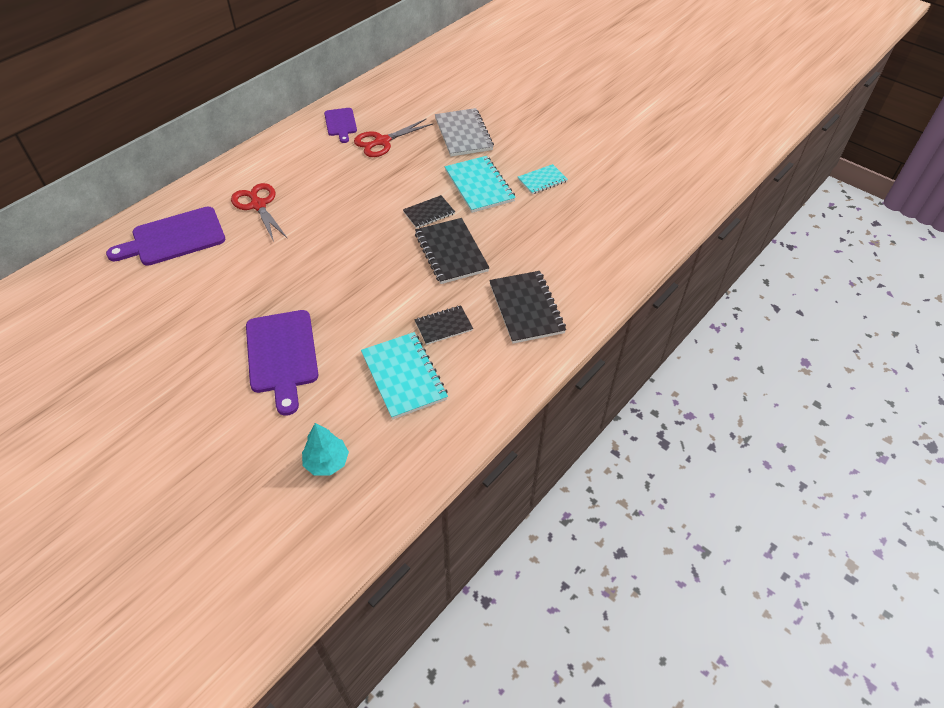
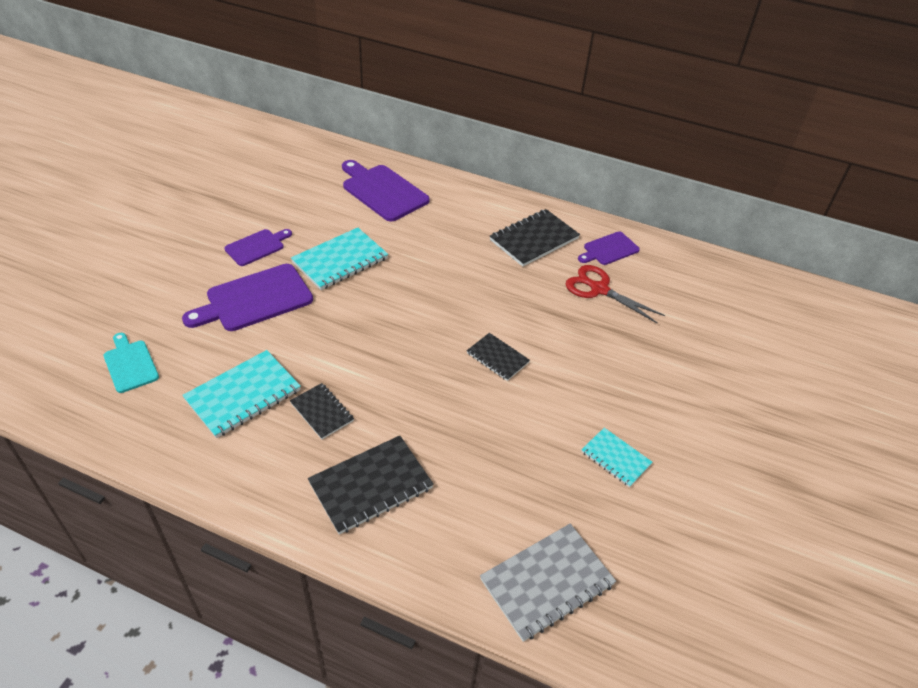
camera: 70 degrees right, 5 degrees down
(202, 345) = (257, 247): none -> purple cutting board
(258, 205) = (449, 228): red scissors -> none
(326, 462) = (130, 364): turquoise tree -> turquoise cutting board
(451, 252) = (440, 392): black notebook -> black notebook (534, 239)
(463, 134) = (659, 357): grey notebook -> grey notebook (547, 582)
(479, 186) = (569, 394): turquoise notebook -> turquoise notebook (340, 260)

